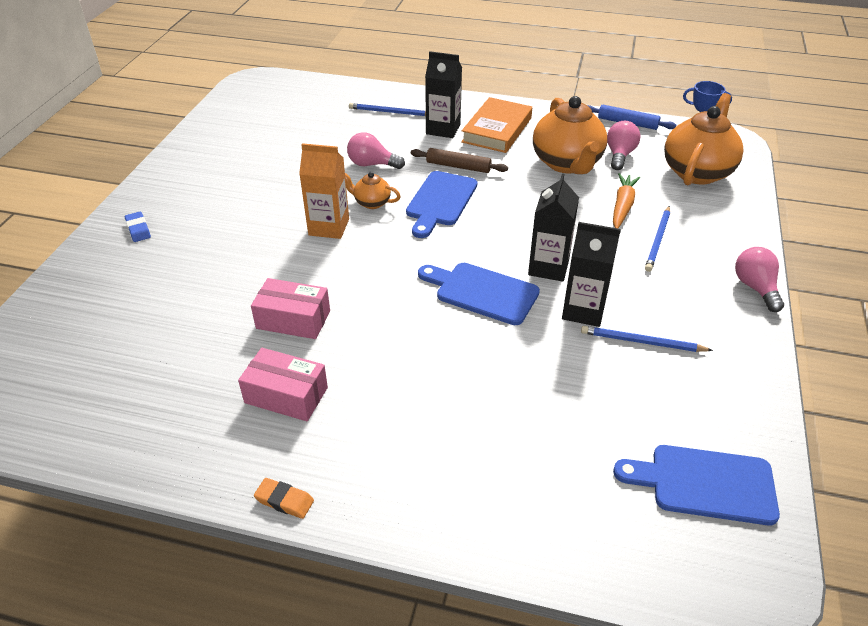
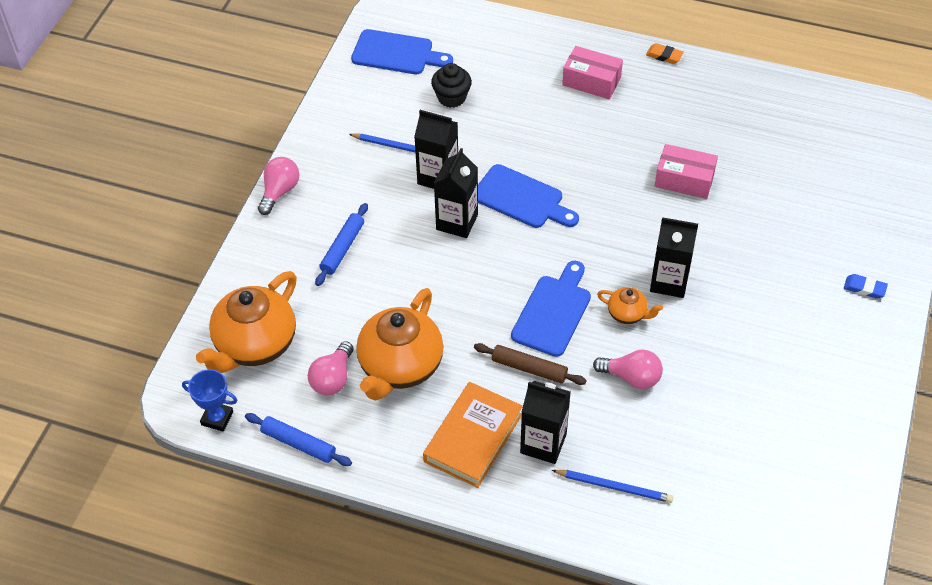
camera: 175 degrees left, 10 degrees up
(138, 229) = (864, 288): blue eraser -> blue eraser turned 45 degrees counterclockwise
(286, 395) = (677, 119): pink box -> pink box (591, 81)
(329, 227) = (669, 281): orange carton -> black carton
(567, 163) = (400, 367): orange teapot -> orange teapot turned 150 degrees counterclockwise
(597, 412) = (451, 97): none -> black cupcake
(622, 206) = (360, 295): orange carrot -> none
(658, 240) = (342, 248): blue pencil -> blue rolling pin
(755, 288) = (279, 192): pink light bulb -> pink light bulb turned 150 degrees counterclockwise

